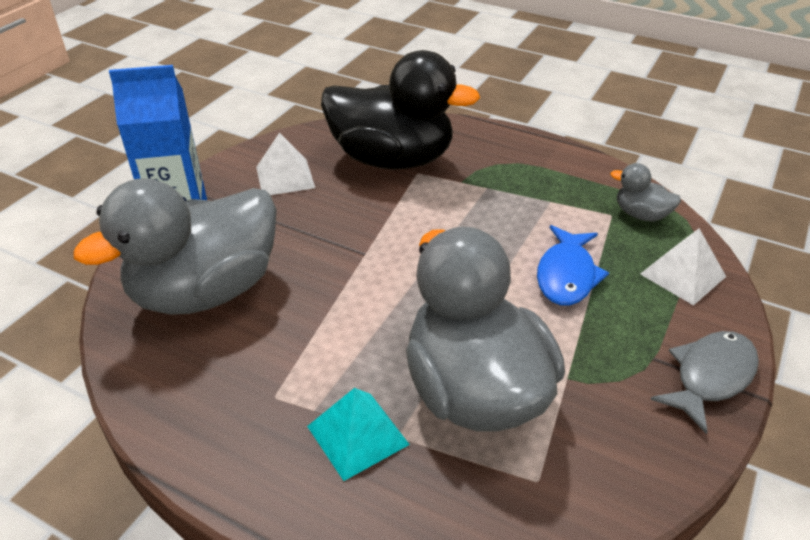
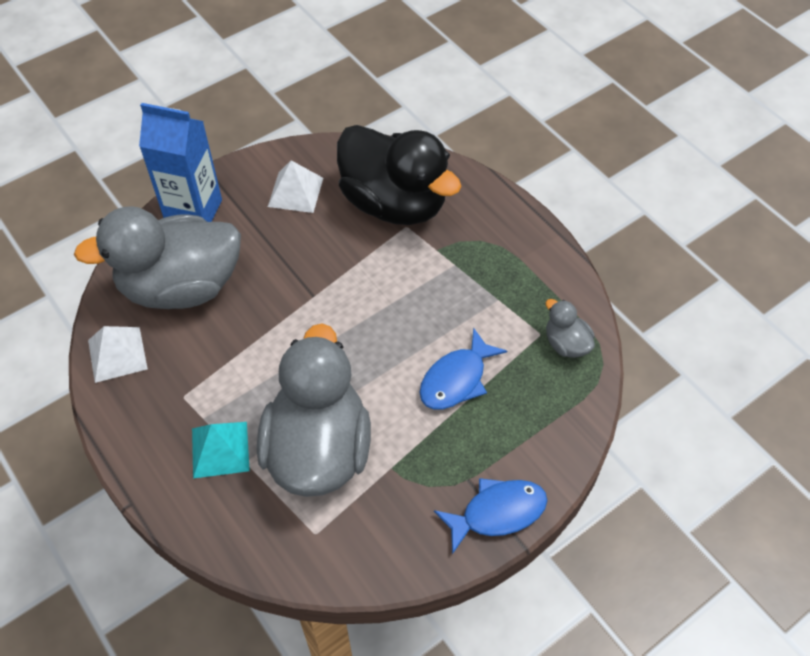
camera: 25 degrees right, 15 degrees up
(683, 275) = (552, 417): white pyramid -> white pyramid (117, 354)
(710, 377) = (497, 513): grey fish -> blue fish

